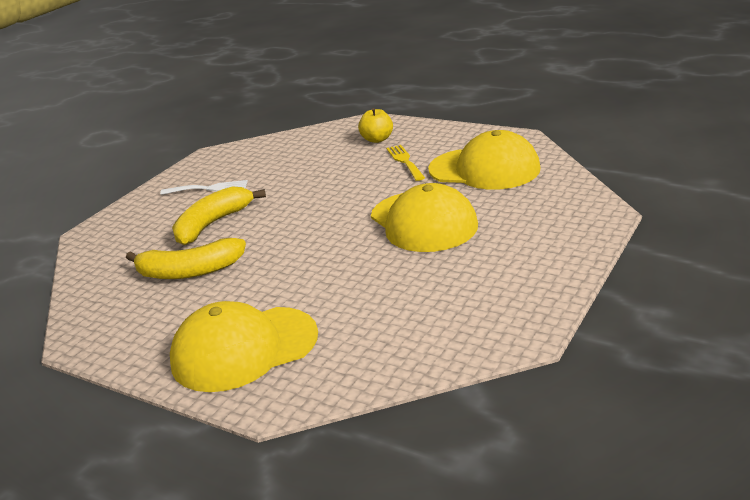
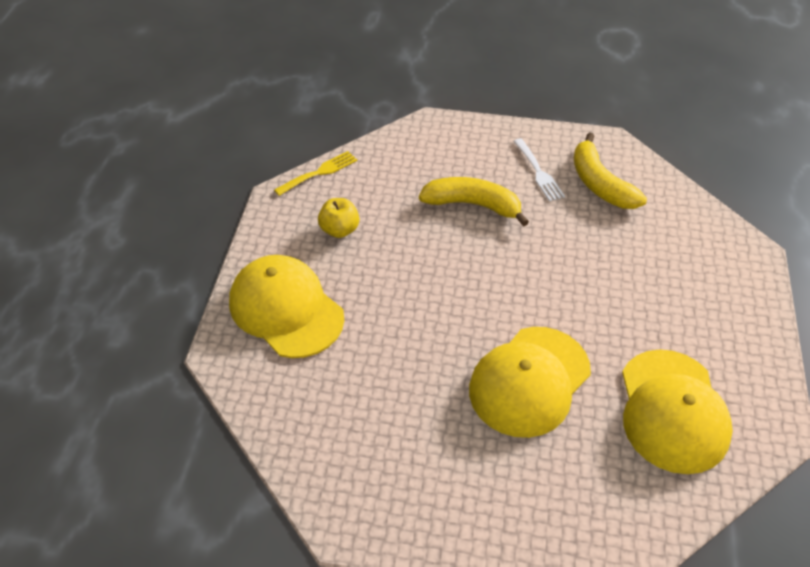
camera: 65 degrees right, 20 degrees up
(190, 271) = (389, 223): yellow banana -> yellow banana (600, 184)
(377, 139) = (707, 278): yellow apple -> yellow apple (339, 230)
(405, 161) = (661, 323): yellow fork -> yellow fork (319, 172)

